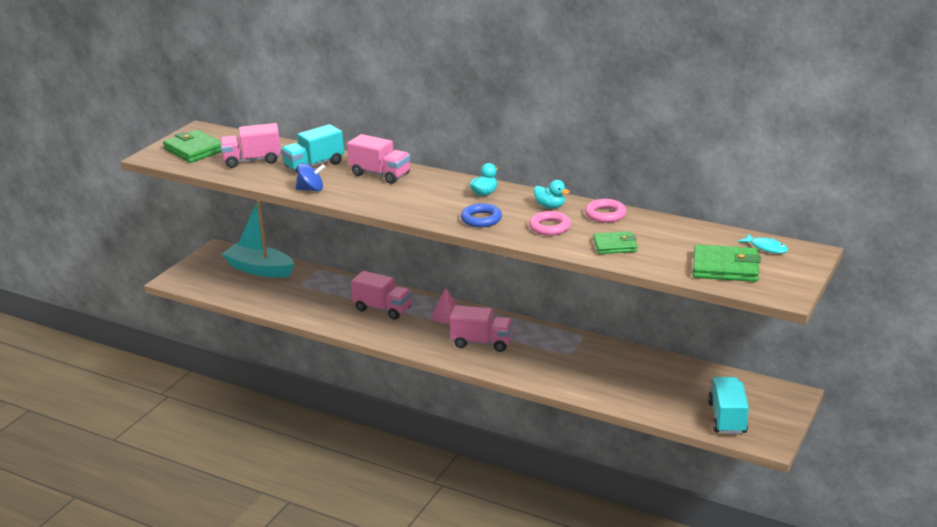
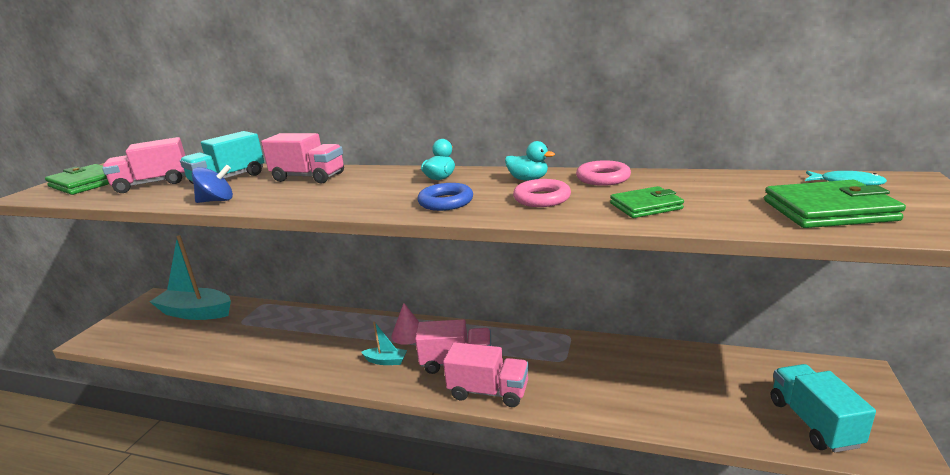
camera: 10 degrees left, 5 degrees down
(383, 309) = (333, 338): pink truck -> pink truck (488, 391)
(424, 333) = (386, 361): none -> turquoise boat

